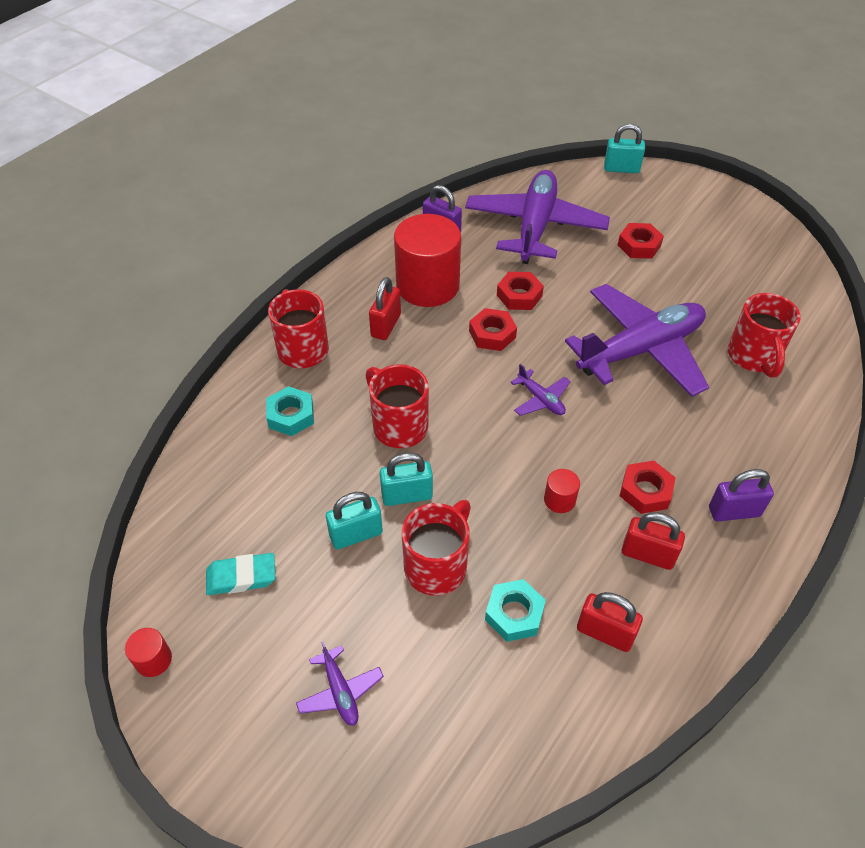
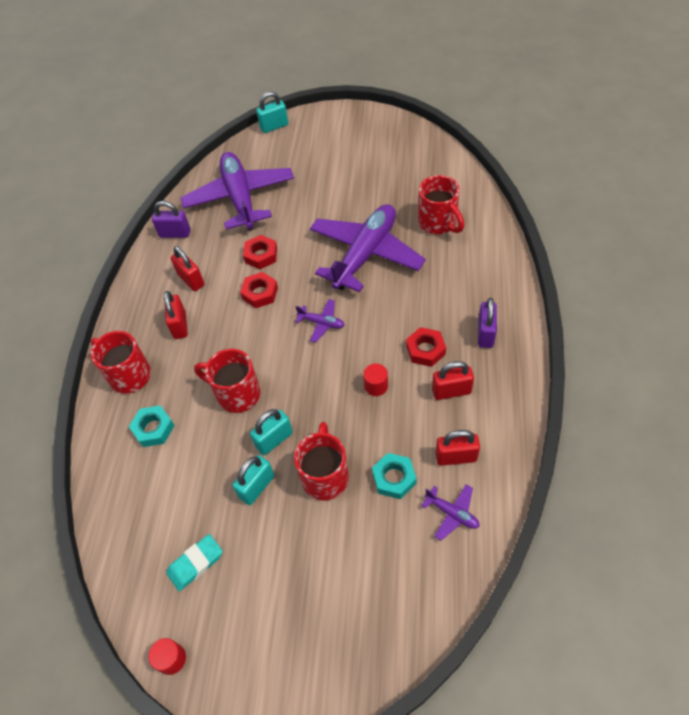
camera: 25 degrees left, 5 degrees up
(340, 691) = (315, 598): purple plane -> purple plane (452, 513)
(427, 285) = (191, 280): red cylinder -> red padlock
(639, 245) = (320, 179): red nut -> none
(734, 511) = (485, 334): purple padlock -> purple padlock turned 45 degrees counterclockwise

